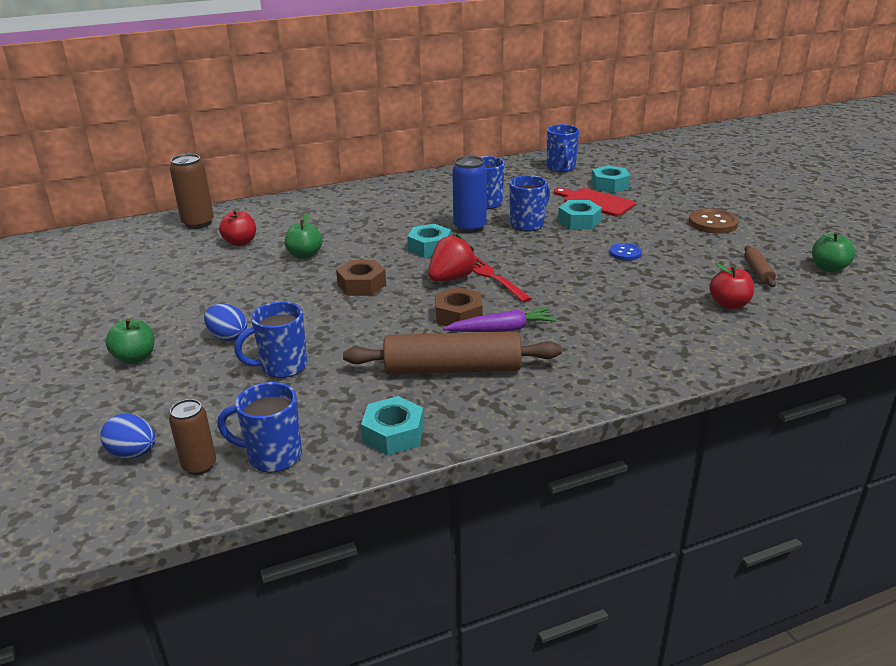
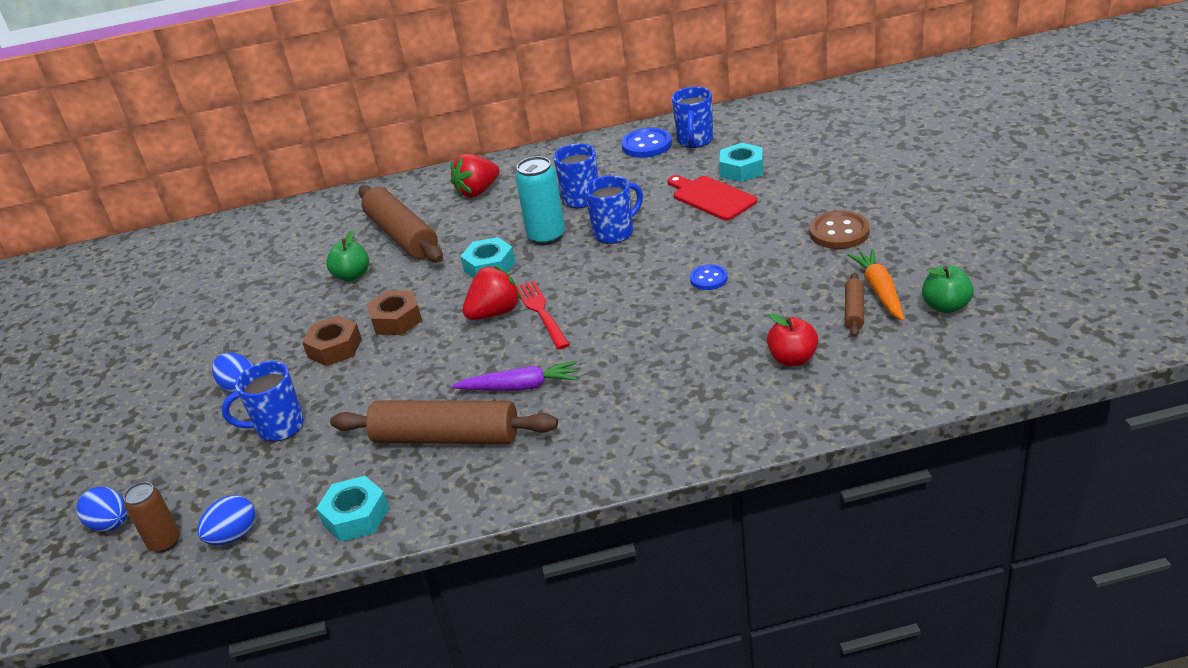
camera: 15 degrees right, 5 degrees up
(135, 358) = (144, 410): green apple -> none
(198, 223) = (257, 228): brown can -> none
(240, 242) = (292, 257): red apple -> none
(273, 456) = (234, 536): blue mug -> blue egg
(338, 227) = (402, 235): none -> brown rolling pin
(393, 199) = (478, 191): none -> red strawberry
(458, 315) = (481, 366): brown nut -> brown nut (334, 348)
(469, 227) = (546, 236): blue can -> turquoise can
(522, 170) = (646, 145): none -> blue button
(579, 221) = (677, 228): turquoise nut -> none
(769, 259) = (879, 291): none -> orange carrot

